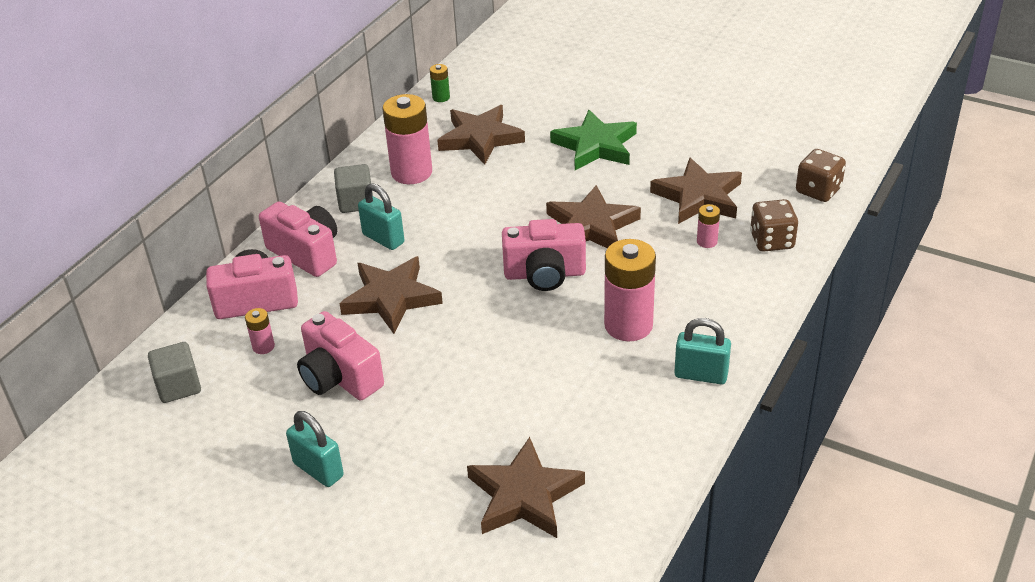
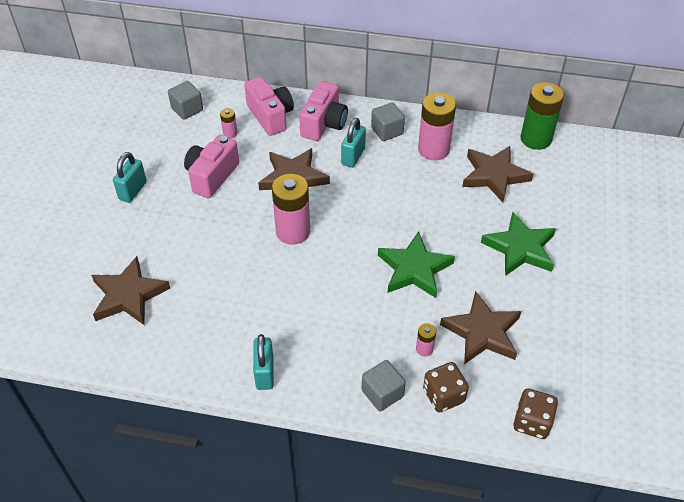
camera: 70 degrees right, 10 degrees up
(441, 97) = (536, 139): green battery -> green battery, size x2.18
(544, 274) = (347, 254): pink camera -> none
(591, 226) = (414, 269): brown star -> green star
(628, 325) = (306, 317): pink battery -> pink battery (293, 231)
(757, 284) = (382, 393): none -> grey cube

